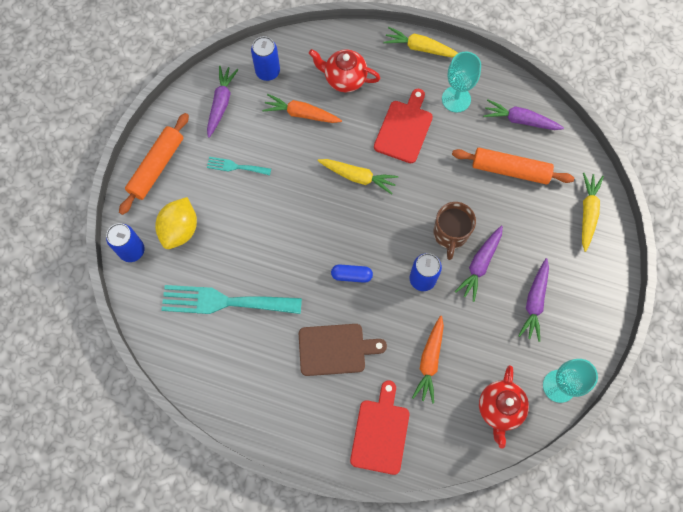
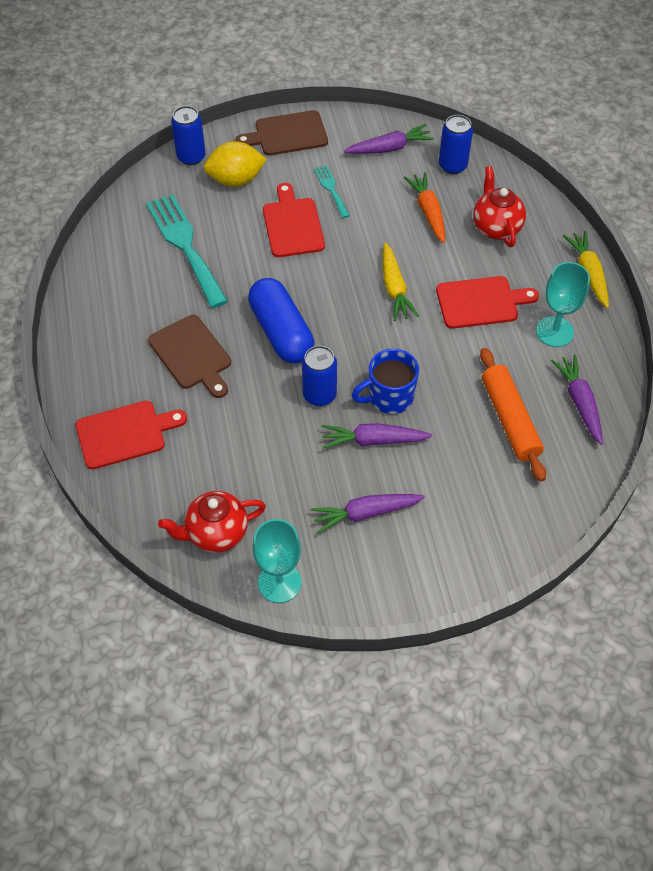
camera: 60 degrees right, 15 degrees down
(156, 167) = (287, 134): orange rolling pin -> brown cutting board
(253, 213) = (292, 225): none -> red cutting board
(351, 275) = (281, 332): blue capsule -> blue capsule, size x2.04
(429, 361) = (230, 443): orange carrot -> none
(450, 234) = (389, 397): brown mug -> blue mug
(587, 212) = (517, 521): yellow carrot -> none

